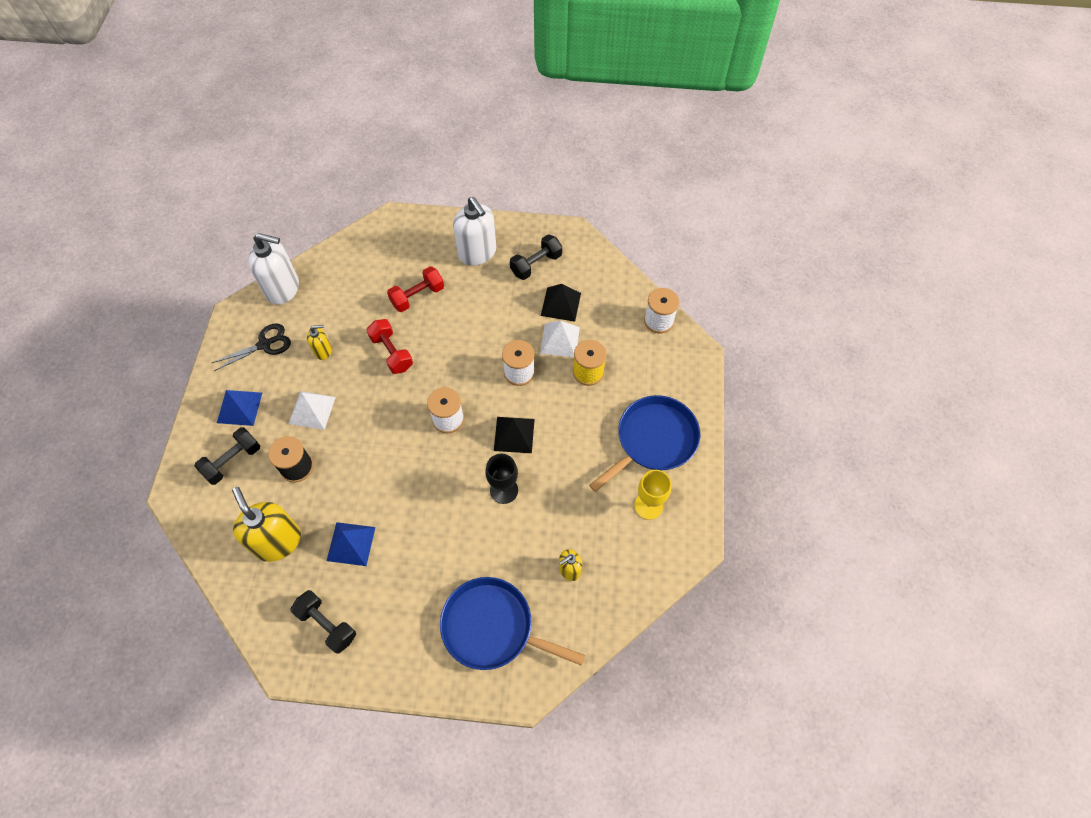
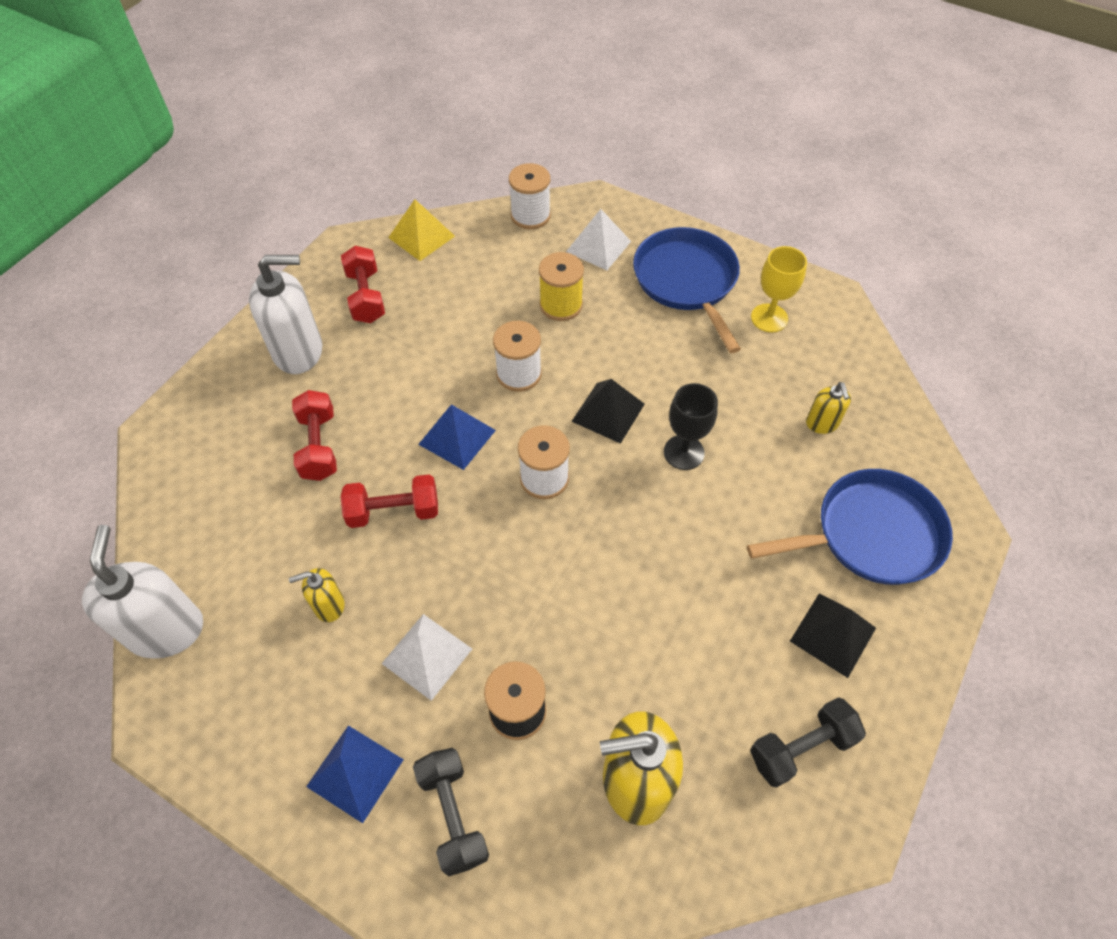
camera: 65 degrees left, 5 degrees down
(265, 344) = (257, 693): black scissors -> none
(283, 288) = (166, 629): white soap dispenser -> white soap dispenser turned 45 degrees counterclockwise
(323, 351) = (329, 605): yellow soap dispenser -> yellow soap dispenser turned 120 degrees counterclockwise
(351, 544) = (683, 671): blue pyramid -> blue pyramid (457, 437)
(492, 627) = (871, 534): blue pan -> blue pan turned 150 degrees counterclockwise
(536, 264) = (366, 297): black dumbbell -> red dumbbell
(560, 304) = (444, 295): black pyramid -> black pyramid (833, 634)
(560, 340) = (497, 315): white pyramid -> white pyramid (598, 246)
(602, 269) = (421, 236): none -> yellow pyramid

